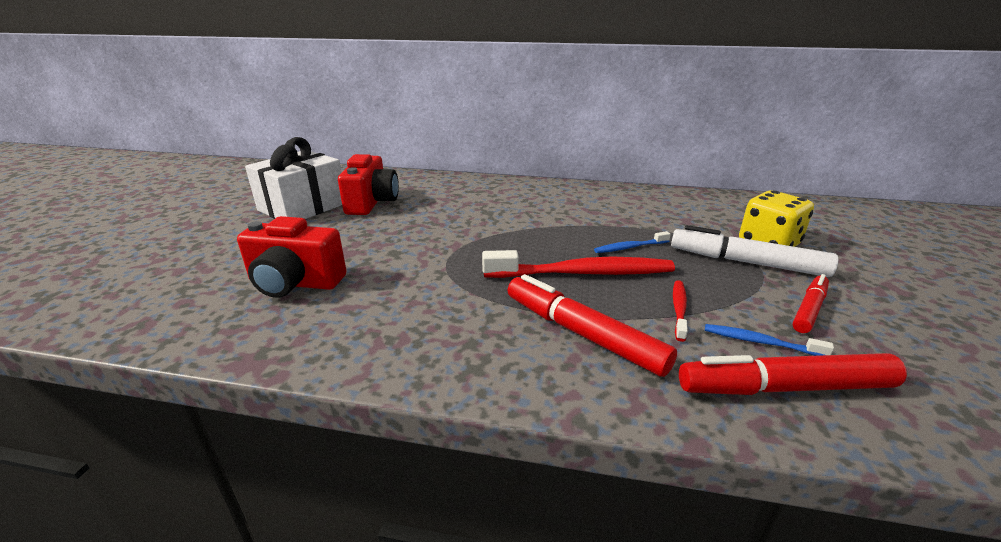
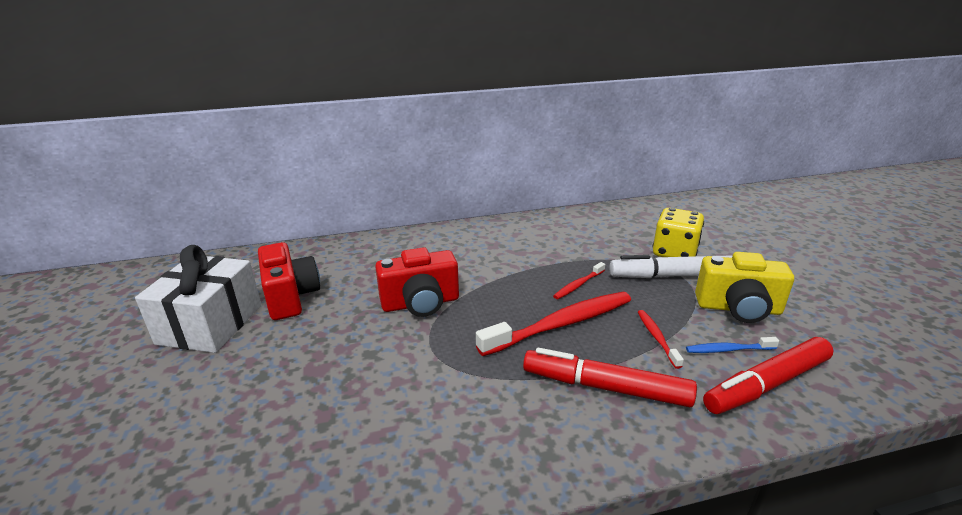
camera: 25 degrees left, 0 degrees up
(295, 283) = (294, 426): red camera -> red camera (420, 303)
(630, 247) = (578, 285): blue toothbrush -> red toothbrush
(809, 309) = (738, 308): red marker -> yellow camera

